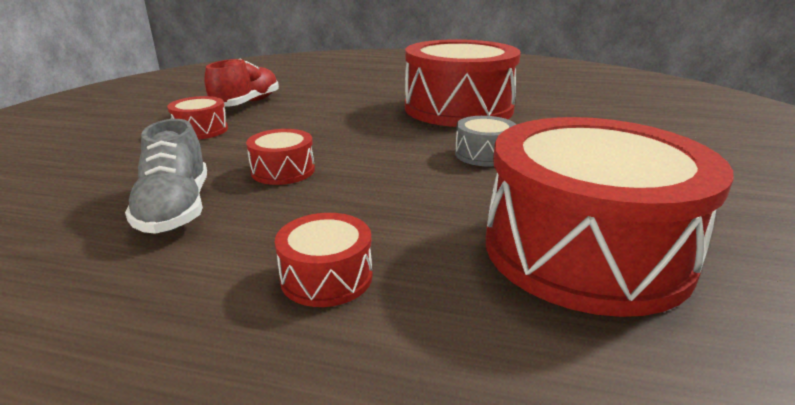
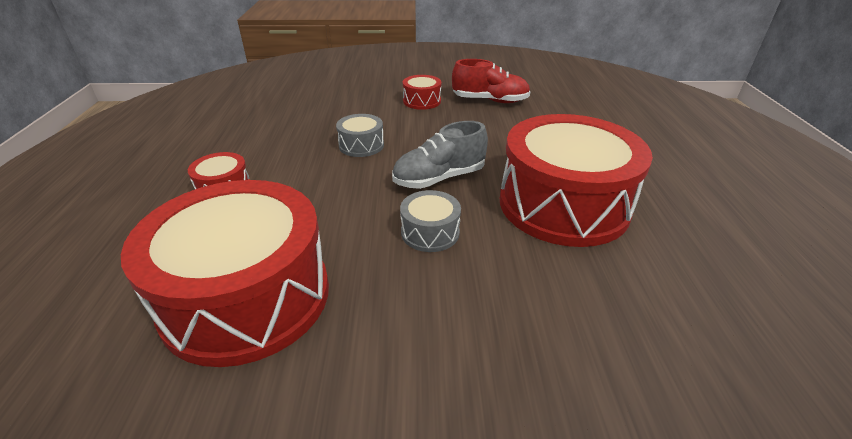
camera: 75 degrees right, 10 degrees up
(176, 209) = (300, 128): grey shoe -> grey shoe (439, 178)
(283, 171) = (361, 145): red drum -> grey drum

